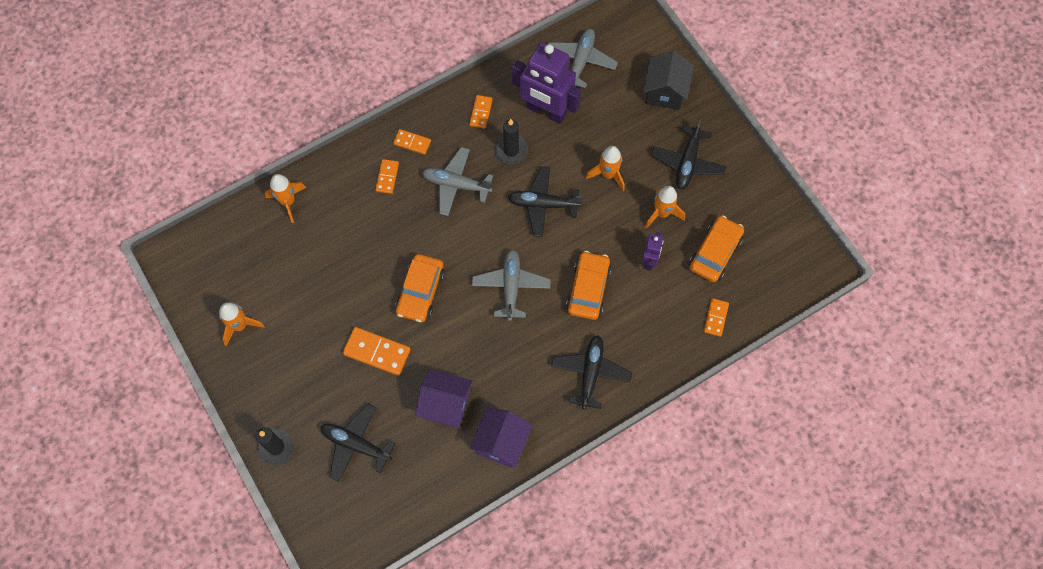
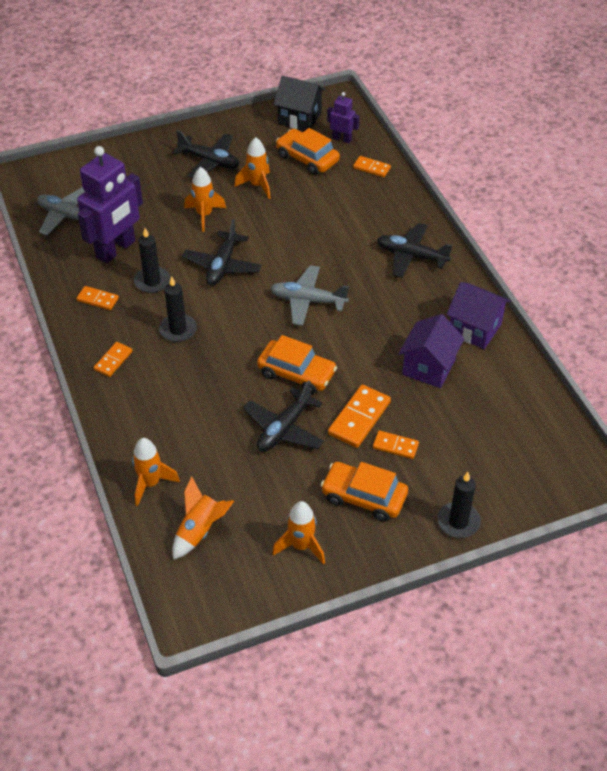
camera: 80 degrees left, 20 degrees down
(247, 248) = (200, 531): none -> orange rocket
(356, 444) = (463, 447): black plane -> black plane (284, 429)
(387, 177) = (149, 387): orange domino -> orange domino (395, 446)
(456, 184) = (178, 330): grey plane -> black candle
(588, 289) = (324, 246): orange car -> orange car (364, 497)
(649, 260) = (304, 201): purple robot -> purple robot (342, 139)
(665, 92) = (128, 164): black house -> black house (299, 118)

